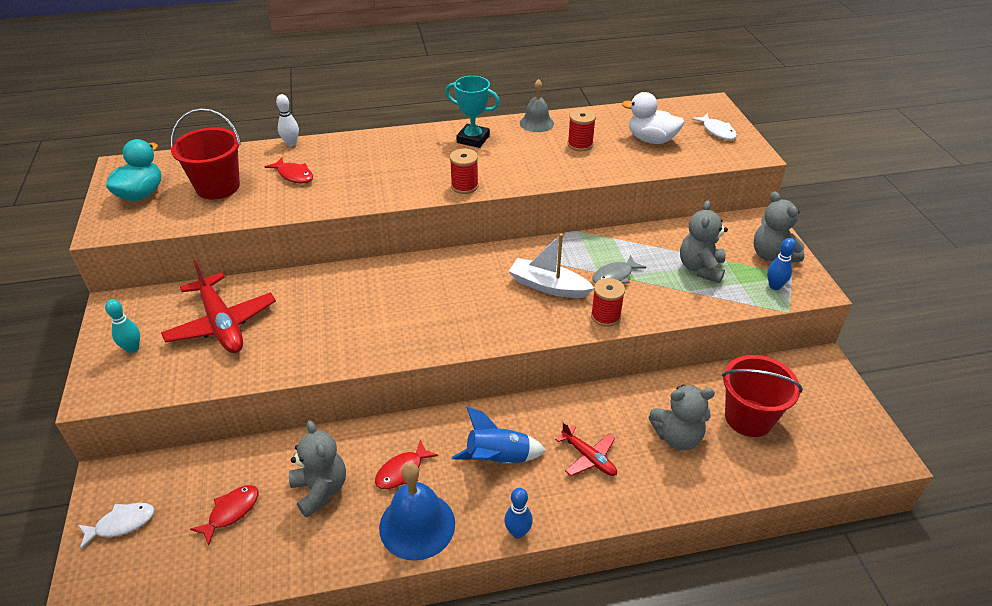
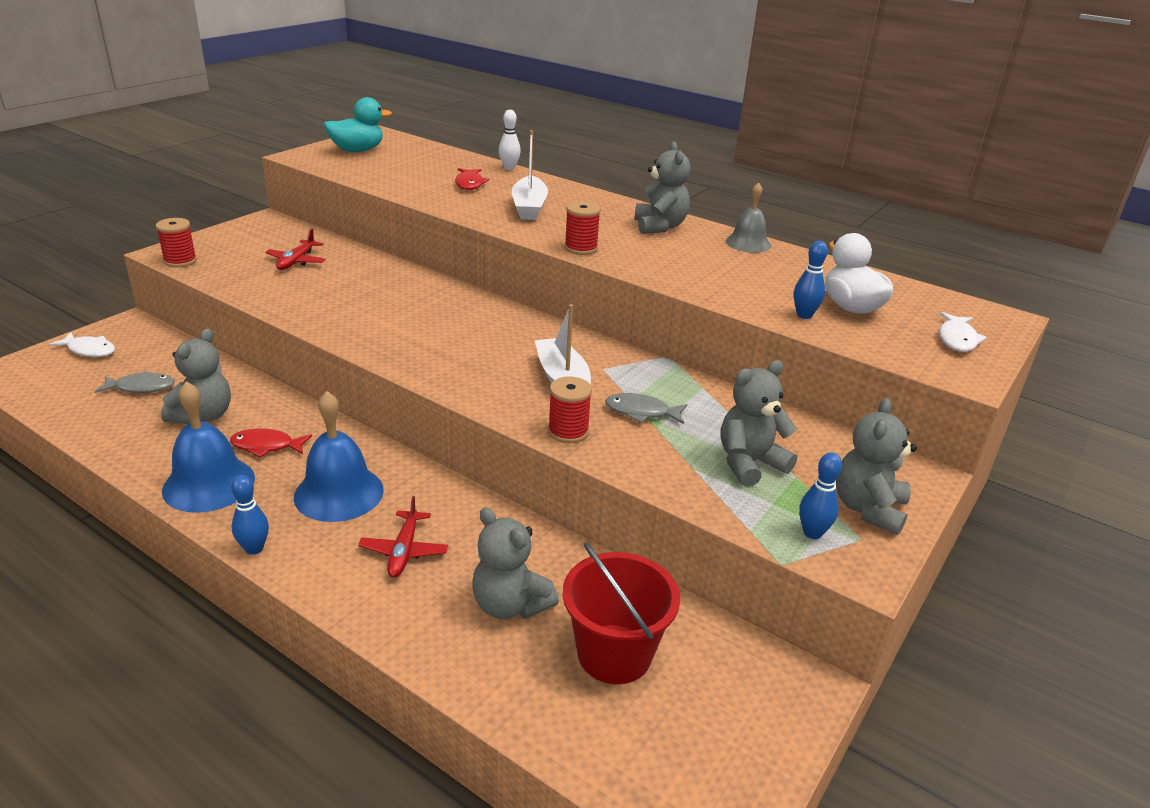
camera: 45 degrees right, 10 degrees down
(132, 348) = (228, 244): turquoise bowling pin -> none
(218, 187) = (408, 167): red bucket -> none
(221, 323) = (297, 261): red plane -> red plane, size x0.56
(231, 512) = (141, 387): red fish -> grey fish
(372, 172) = (529, 207): none -> white boat
(473, 139) = (659, 226): turquoise trophy -> grey teddy bear
(498, 459) = (339, 493): blue rocket -> blue bell
(580, 144) = (758, 275): red spool -> red spool (180, 261)
(643, 160) = (804, 315): none -> blue bowling pin

